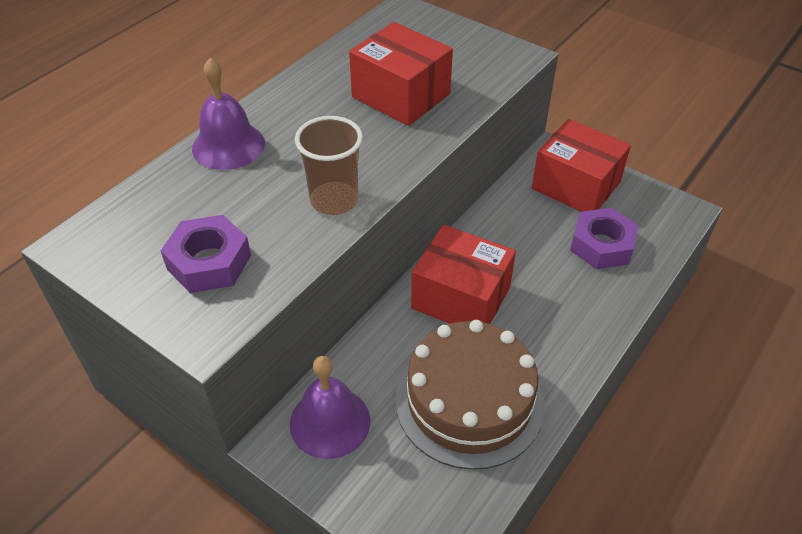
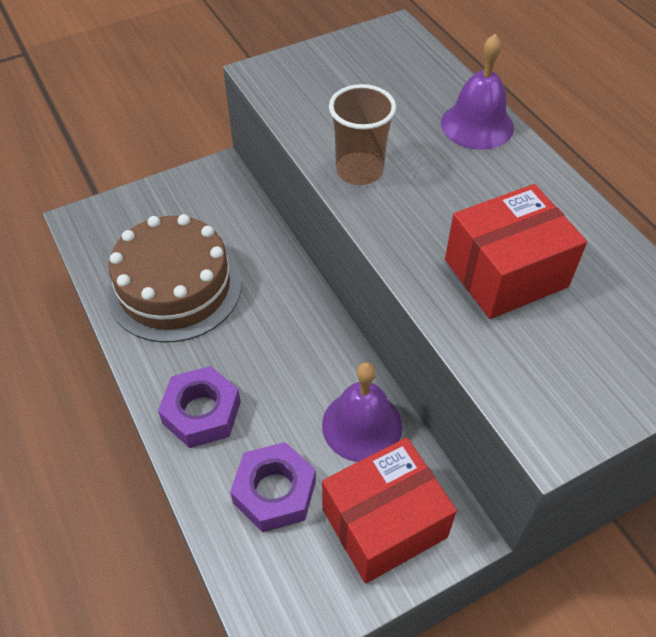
camera: 115 degrees right, 5 degrees up
(209, 262) = (332, 87): purple nut -> purple nut (202, 412)
(330, 422) = (218, 201): purple bell -> purple bell (362, 425)
(461, 298) = (281, 327): red box -> none

